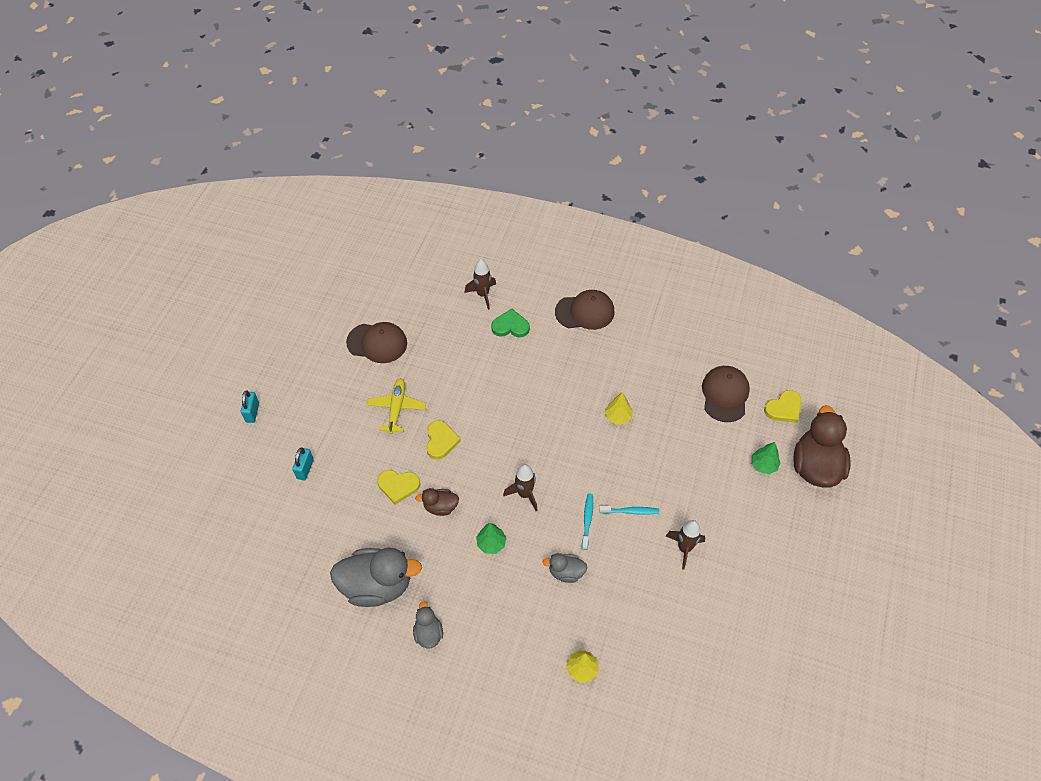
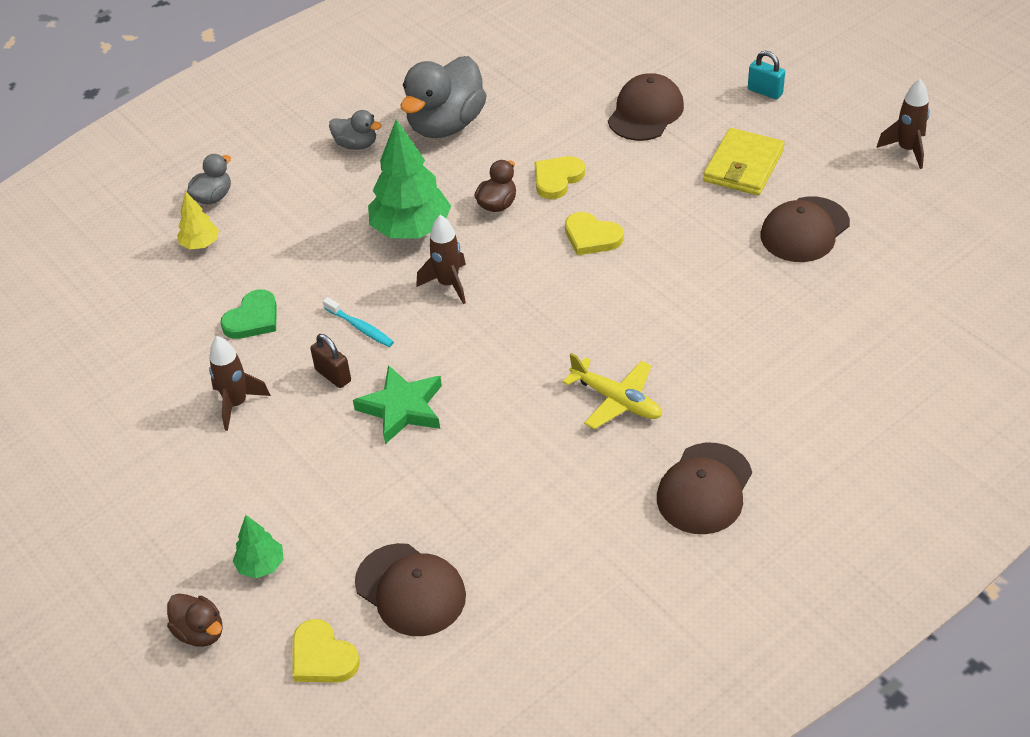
camera: 125 degrees right, 10 degrees down
(305, 469) = (645, 112): turquoise padlock -> brown cap
(334, 393) = (743, 166): none -> yellow wallet
(397, 408) = (675, 214): yellow plane -> yellow plane (616, 400)
(483, 295) = (825, 376): brown rocket -> brown rocket (907, 150)
(491, 543) = (411, 229): green tree -> green tree, size x1.98
(510, 326) = (738, 383): green heart -> green heart (253, 319)
(566, 572) = (315, 278): grey duck -> grey duck (213, 197)
(618, 417) = (481, 433): yellow tree -> none
(628, 462) = (402, 408): none -> green star
(630, 511) = (333, 375): turquoise toothbrush -> brown padlock
(784, 408) = (322, 657): yellow heart -> yellow heart turned 45 degrees counterclockwise
(815, 466) = (200, 632): brown duck -> brown duck, size x0.50

